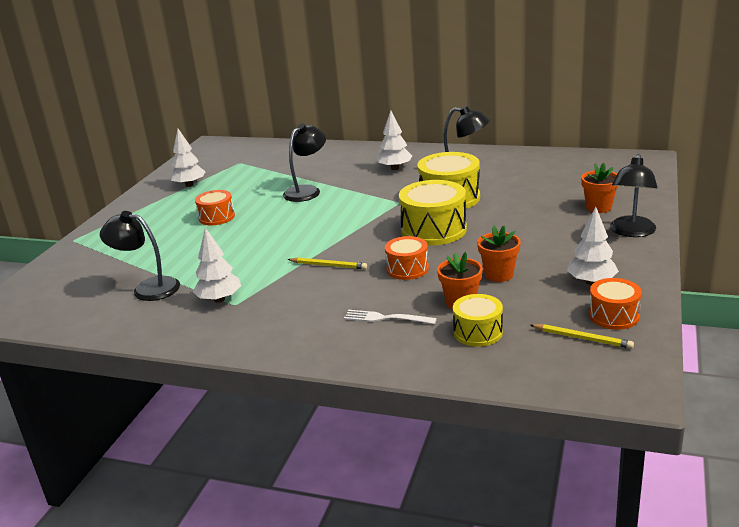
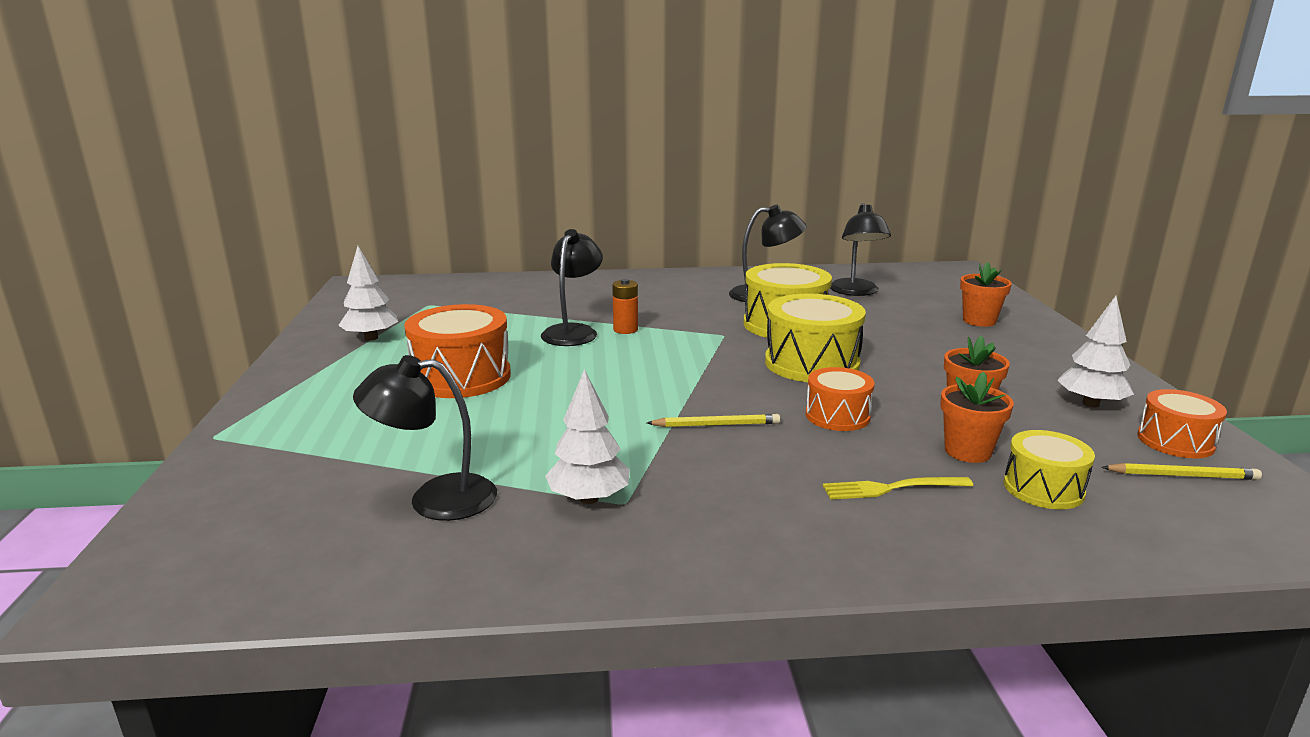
camera: 25 degrees left, 5 degrees down
(217, 217) = (461, 377): orange drum -> orange drum, size x1.68
(340, 192) = (625, 330): none -> orange battery
(385, 318) = (891, 488): white fork -> yellow fork
(394, 168) = (670, 297): white tree -> none
(631, 232) = (1053, 343): black lamp -> black lamp (856, 292)

